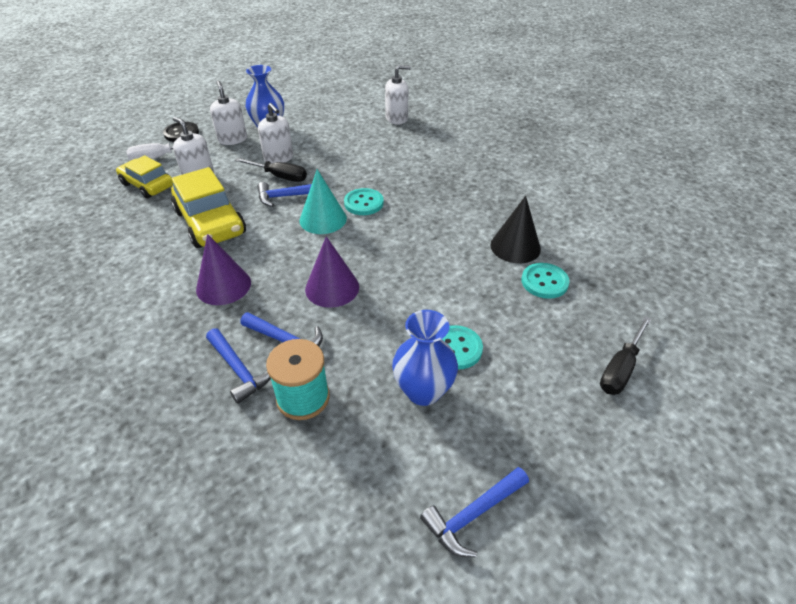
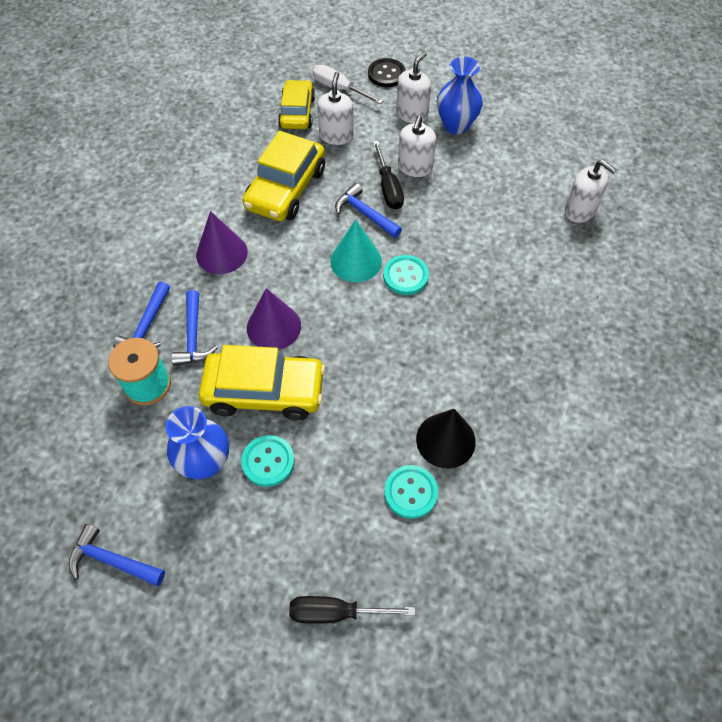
camera: 55 degrees right, 15 degrees up
(388, 321) = (264, 391): none -> yellow car

